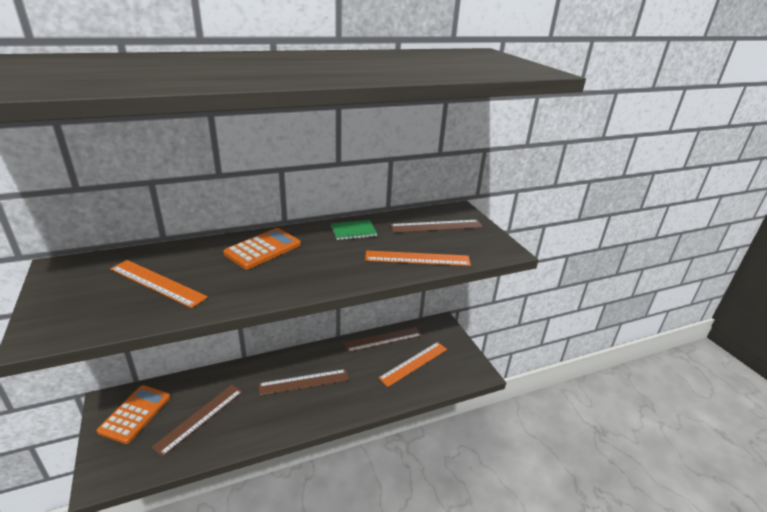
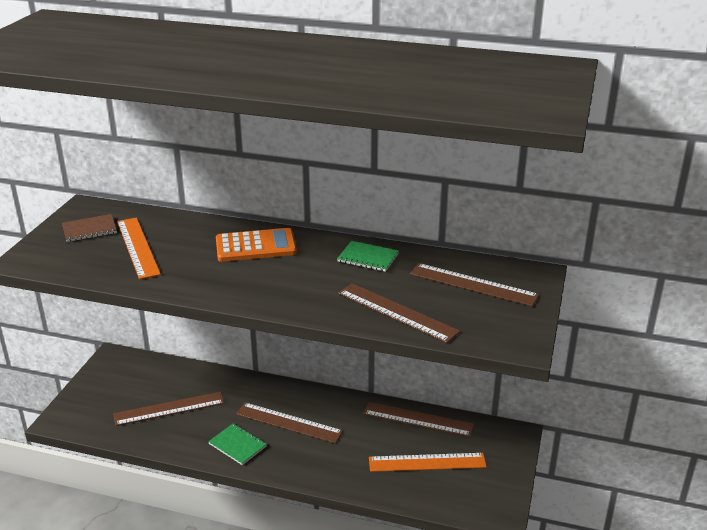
camera: 40 degrees right, 0 degrees up
(86, 284) = (89, 229): none -> brown notebook
(135, 414) = (124, 379): orange calculator -> none
(282, 417) = (237, 445): none -> green notebook
(417, 258) = (397, 312): orange ruler -> brown ruler

